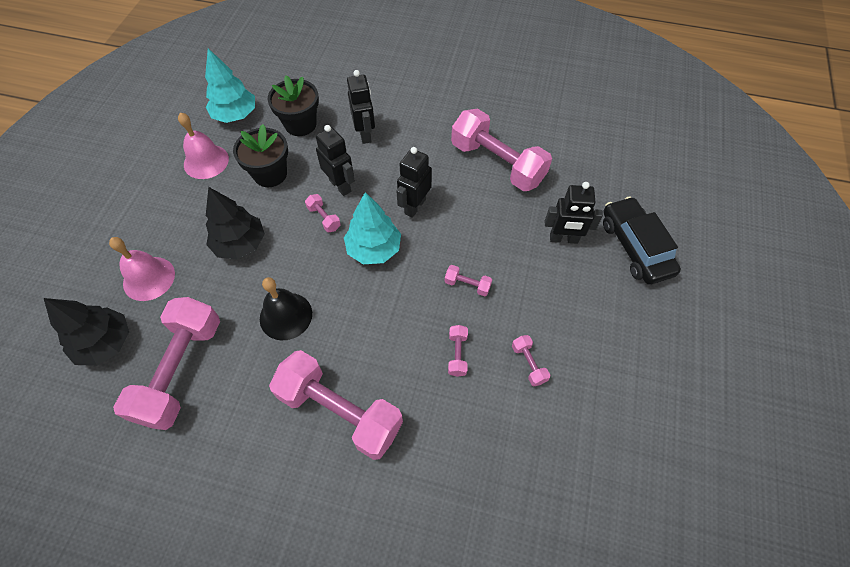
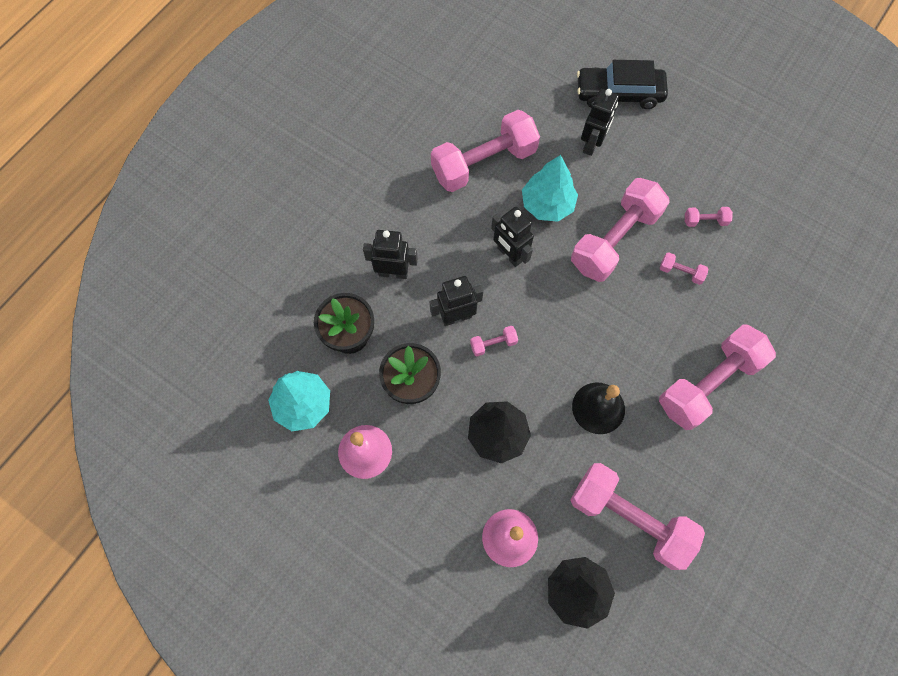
camera: 70 degrees left, 10 degrees up
(374, 249) = (548, 307): turquoise tree -> turquoise tree (547, 204)
(467, 285) = (614, 240): pink dumbbell -> pink dumbbell, size x2.48

